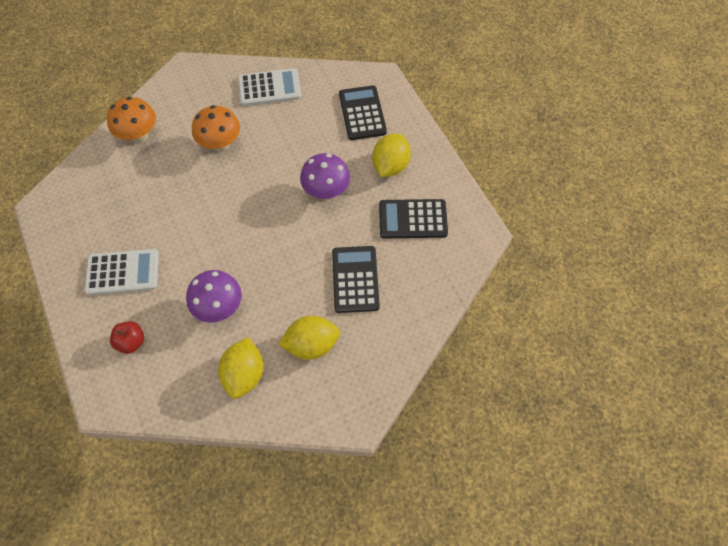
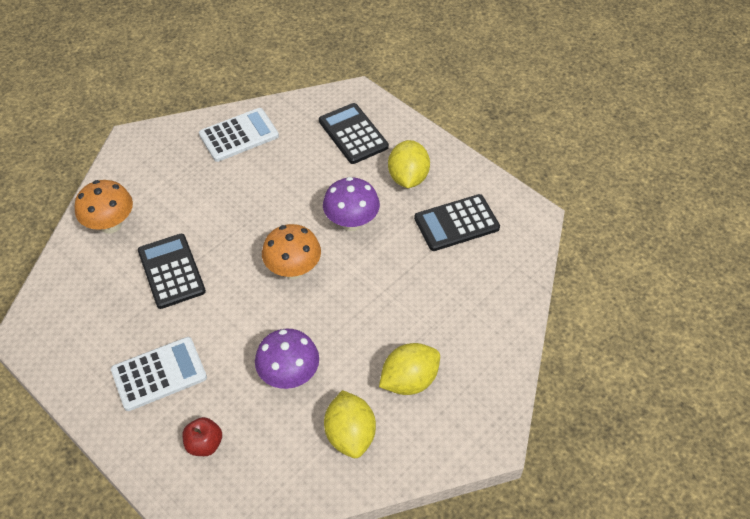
camera: 20 degrees left, 10 degrees down
(221, 144) = (210, 207): orange mushroom -> orange mushroom (293, 270)
(355, 279) = (425, 300): black calculator -> black calculator (171, 271)

